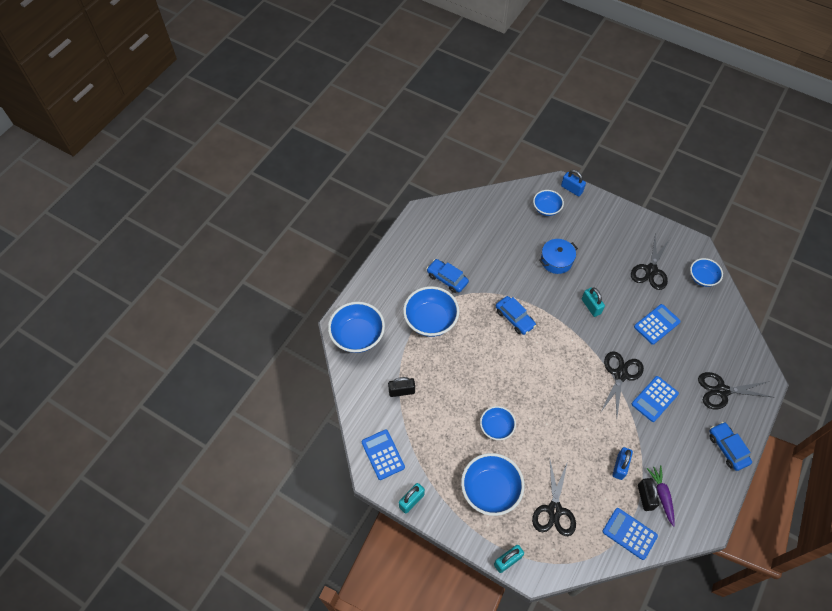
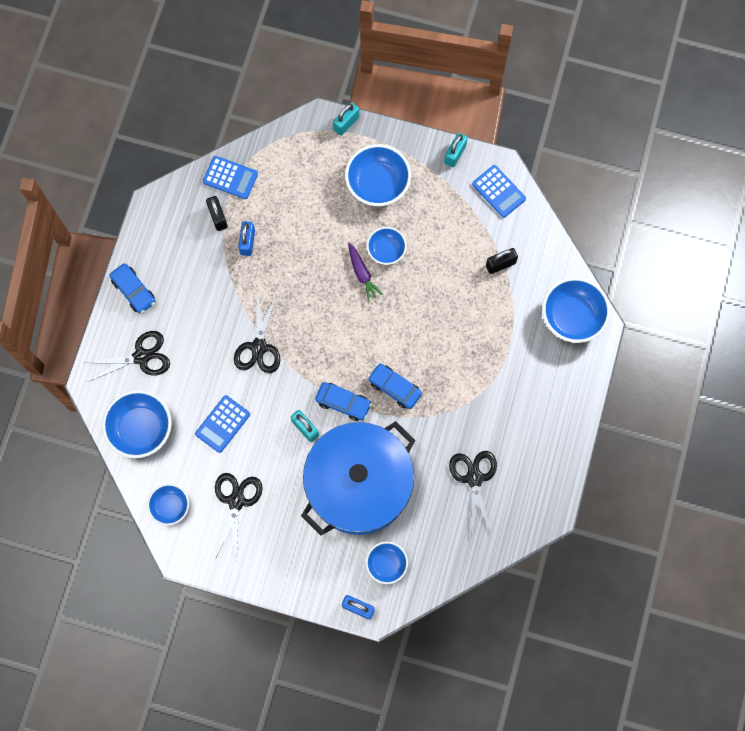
camera: 165 degrees right, 15 degrees up
(430, 320) = (493, 359): blue bowl -> blue bowl (141, 429)
(447, 279) = (489, 421): blue car -> blue car (343, 403)
(554, 510) = (309, 181): black scissors -> black scissors (474, 478)
(556, 261) = (359, 484): blue pot -> blue pot, size x2.43
(654, 399) = (217, 327): blue calculator -> none
(662, 495) = (201, 223): purple carrot -> purple carrot (362, 274)

